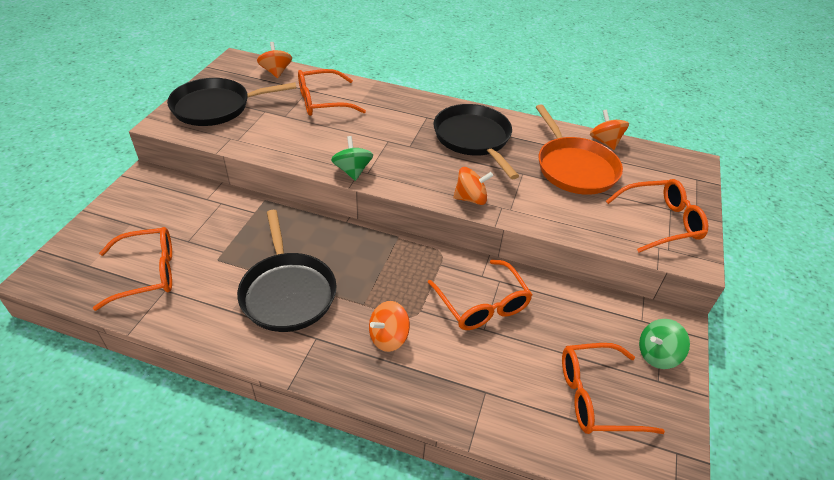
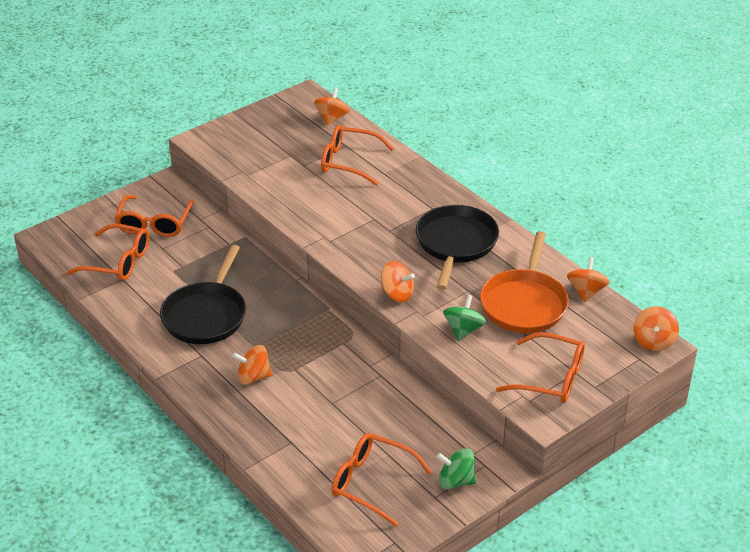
camera: 35 degrees right, 5 degrees down
(215, 107) = (252, 138): black pan -> none
(352, 171) = (318, 234): green spinning top -> green spinning top (463, 330)
(481, 304) = (348, 385): orange glasses -> orange glasses (154, 223)
(690, 162) = (653, 341): none -> orange spinning top

